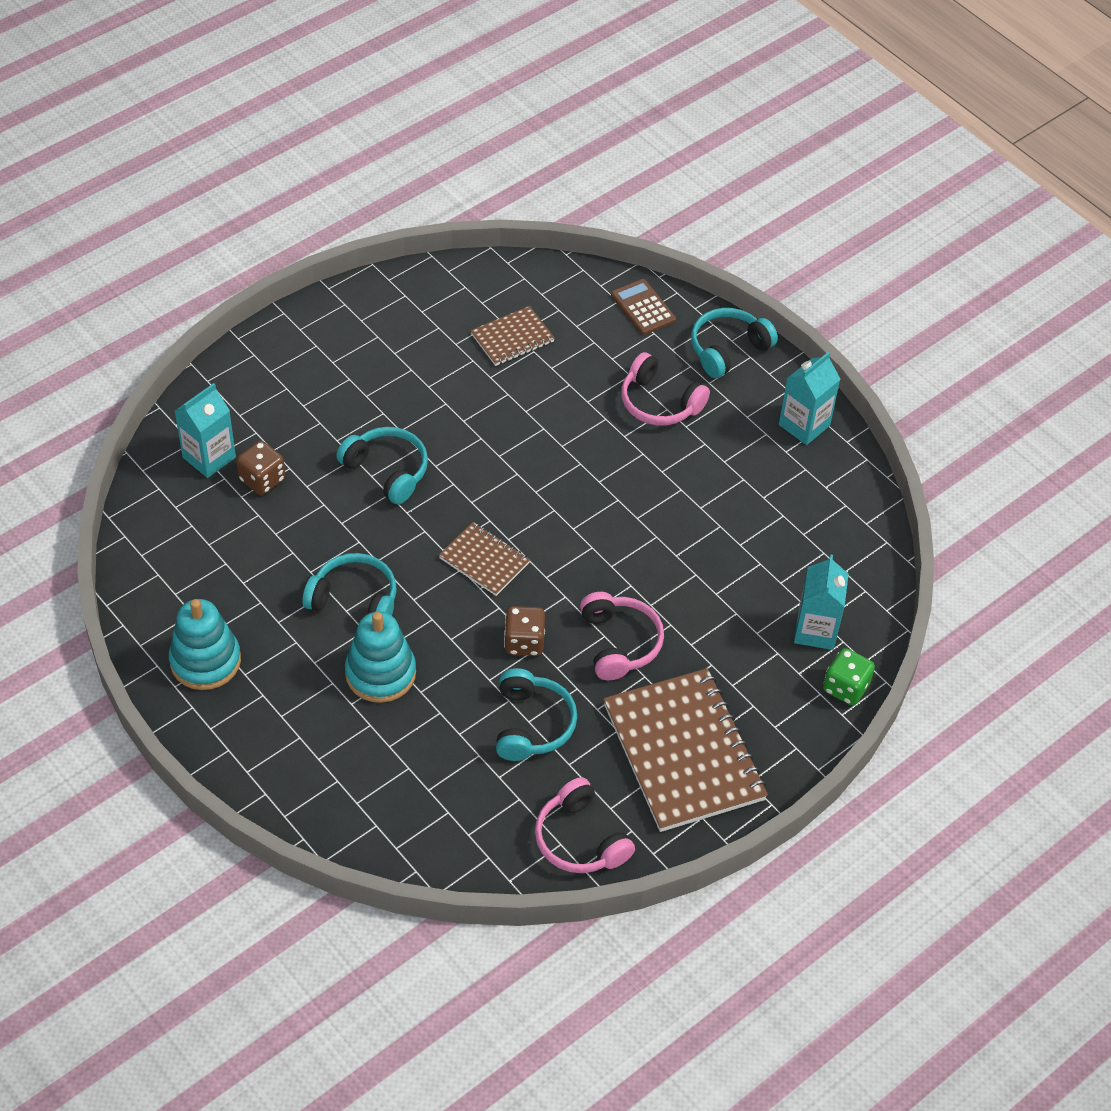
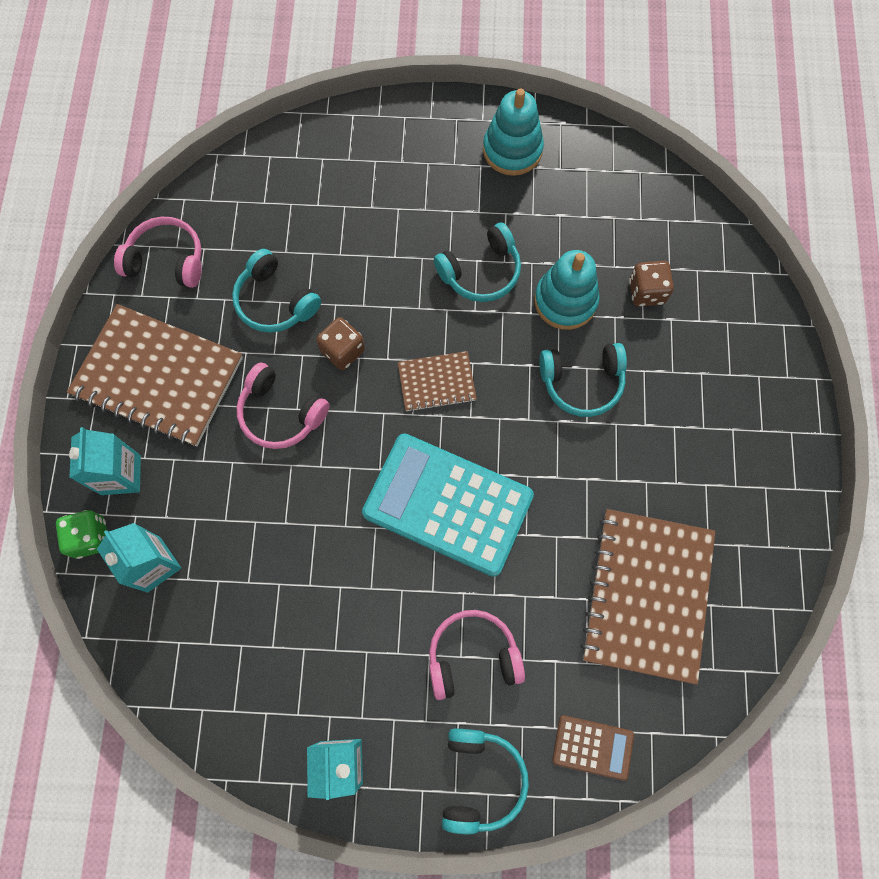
camera: 135 degrees right, 20 degrees up
(209, 457) = (699, 272): turquoise carton -> turquoise carton (121, 475)
(380, 673) = (404, 242): turquoise stacking toy -> turquoise stacking toy (565, 301)
(512, 338) = (647, 595): brown notebook -> brown notebook, size x1.99
(572, 487) = (448, 504): none -> turquoise calculator

